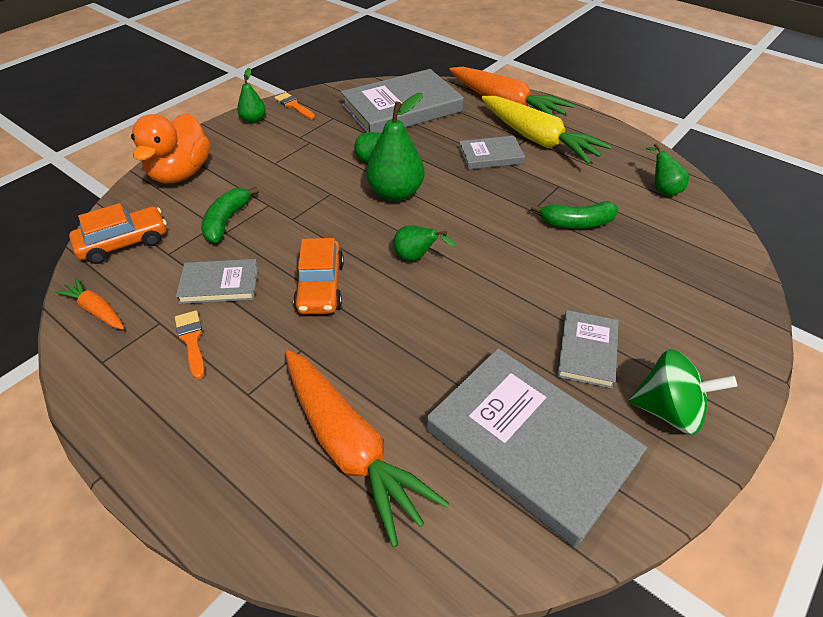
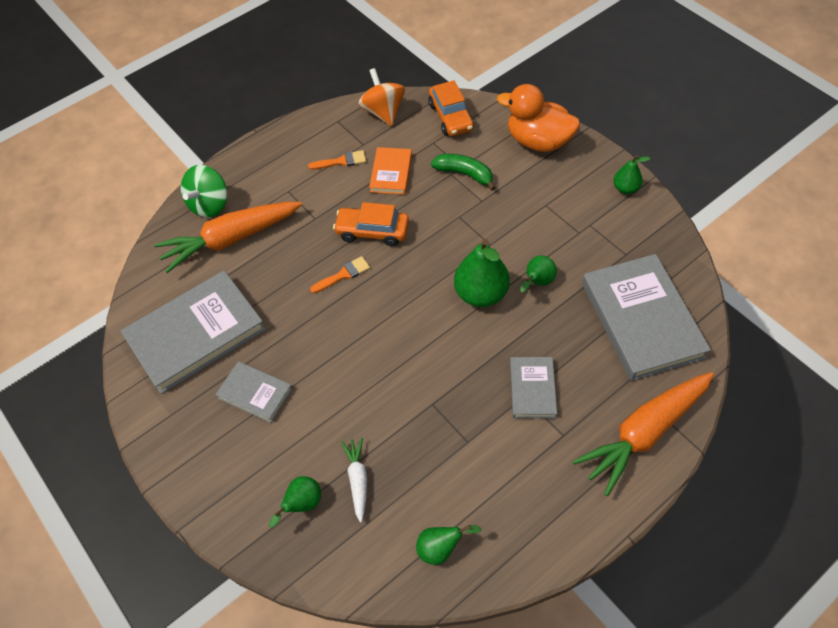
camera: 105 degrees right, 10 degrees up
(96, 310) = (383, 112): orange carrot -> orange spinning top
(219, 284) = (391, 173): grey book -> orange book
(293, 105) = (653, 221): orange brush -> orange brush (343, 275)
(416, 257) = (389, 297): green pear -> green pear (302, 504)
(537, 139) = (559, 447): yellow carrot -> none
(576, 223) = (404, 438): green banana -> none
(636, 247) = (357, 480): none -> white carrot
(668, 410) = (187, 429): green spinning top -> green spinning top (209, 204)

